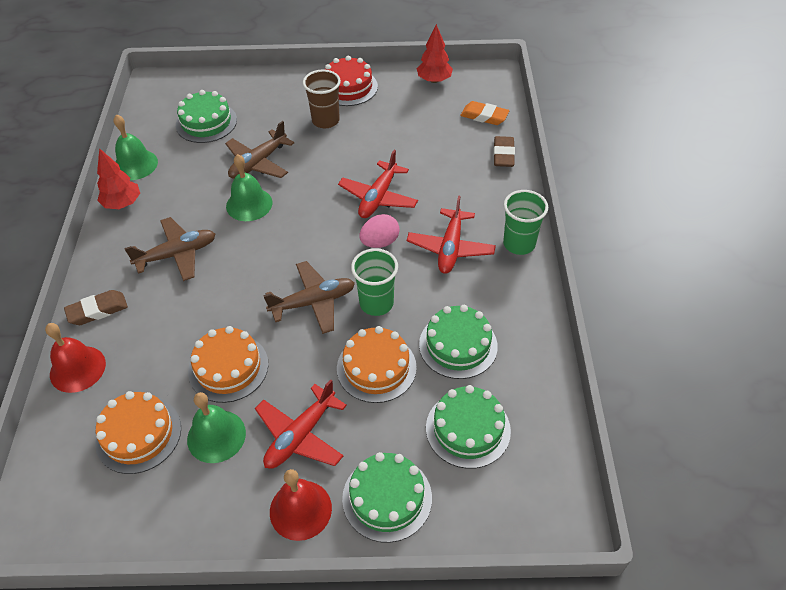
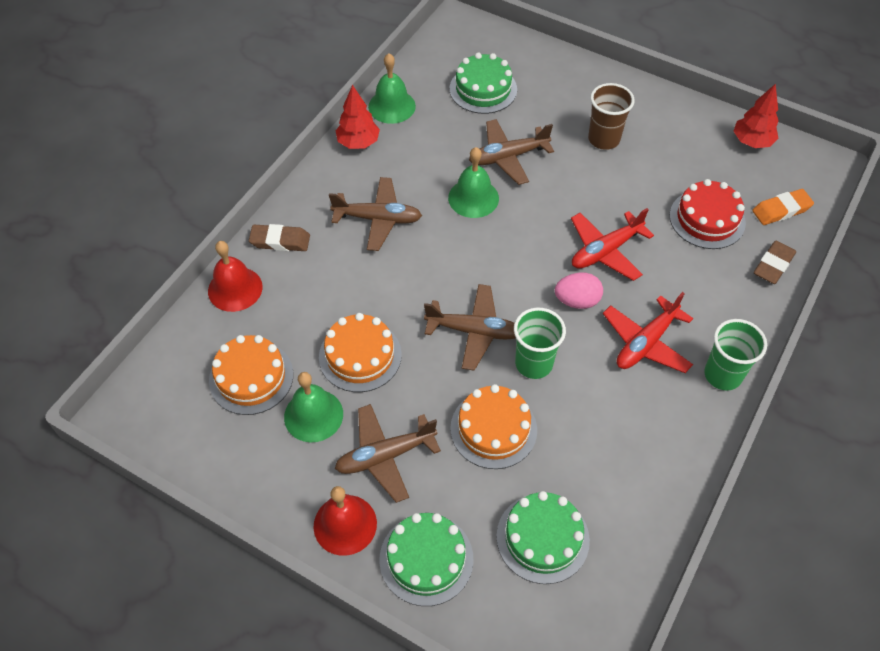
camera: 30 degrees right, 5 degrees up
(300, 435) = (385, 456): red plane -> brown plane
(348, 87) = (651, 110): red cake -> red cake (707, 219)
(458, 345) = (587, 449): green cake -> none
(484, 116) = (781, 210): orange eraser -> orange eraser turned 75 degrees counterclockwise

